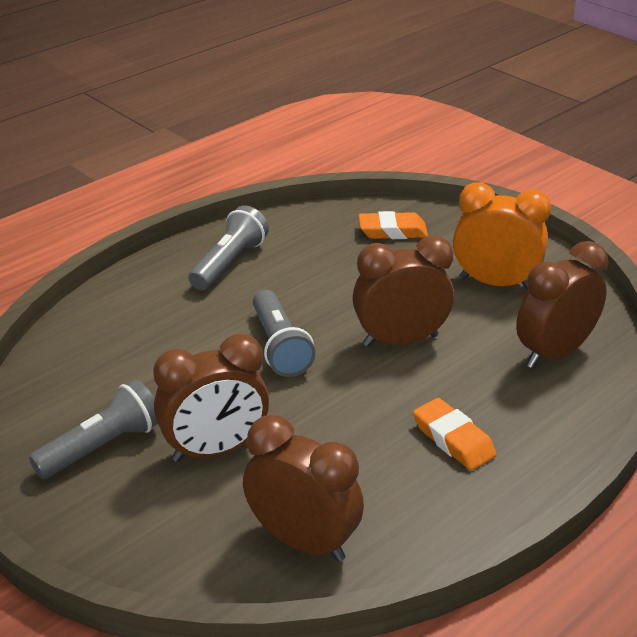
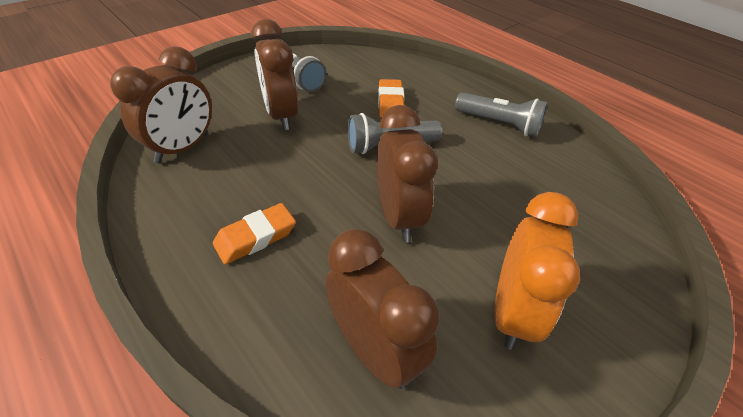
camera: 90 degrees right, 10 degrees up
(392, 231) = (590, 229): orange eraser -> orange eraser (390, 103)

